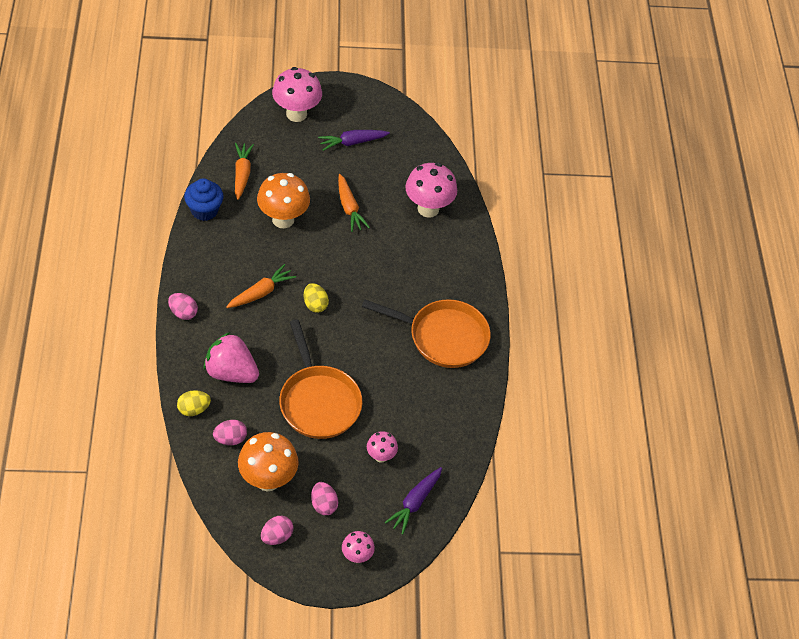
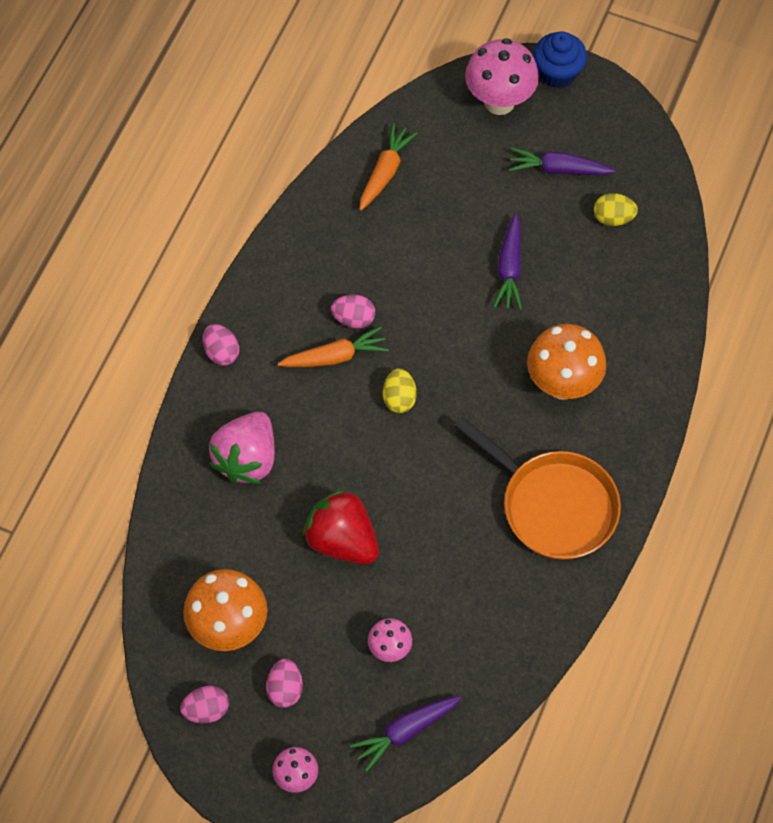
camera: 30 degrees right, 10 degrees up
(193, 409) = (177, 494): yellow egg -> yellow egg (613, 218)
(204, 210) = (312, 211): blue cupcake -> blue cupcake (557, 73)
(230, 439) = (206, 553): pink egg -> pink egg (353, 319)
(231, 372) = (247, 459): pink strawberry -> pink strawberry turned 120 degrees counterclockwise
(283, 219) = (411, 257): orange mushroom -> orange mushroom (562, 384)
(318, 401) = (342, 540): orange pan -> red strawberry
(349, 208) = (509, 268): orange carrot -> purple carrot
(428, 209) = (620, 305): pink mushroom -> none

